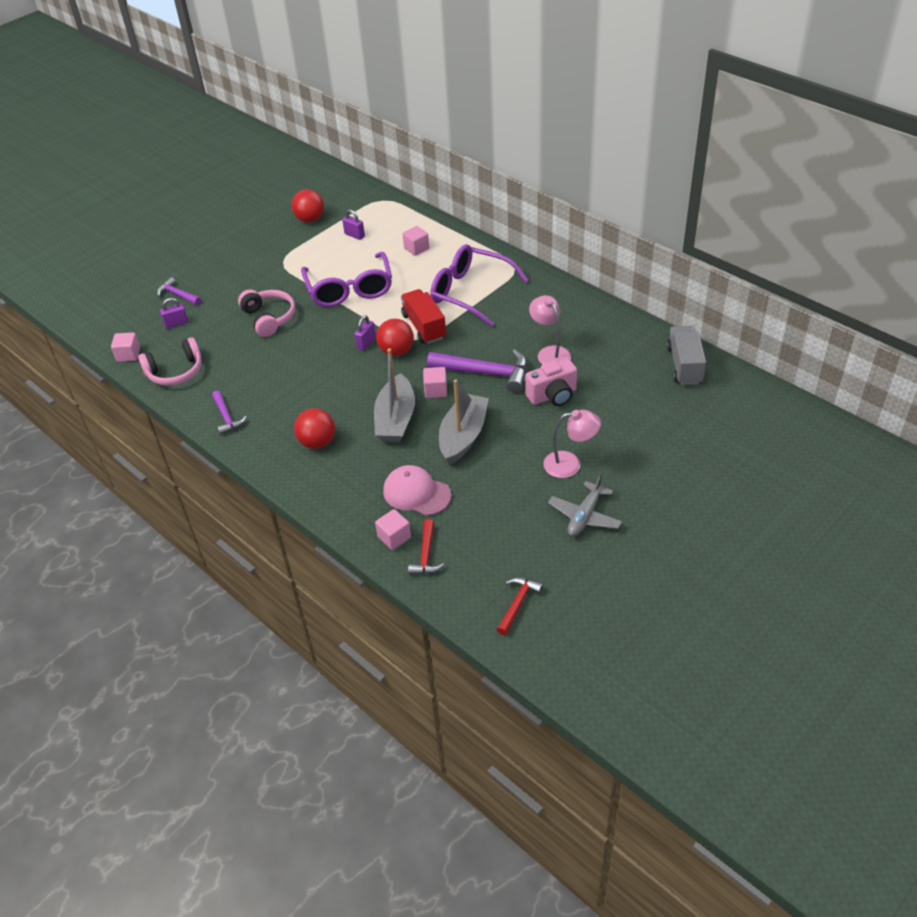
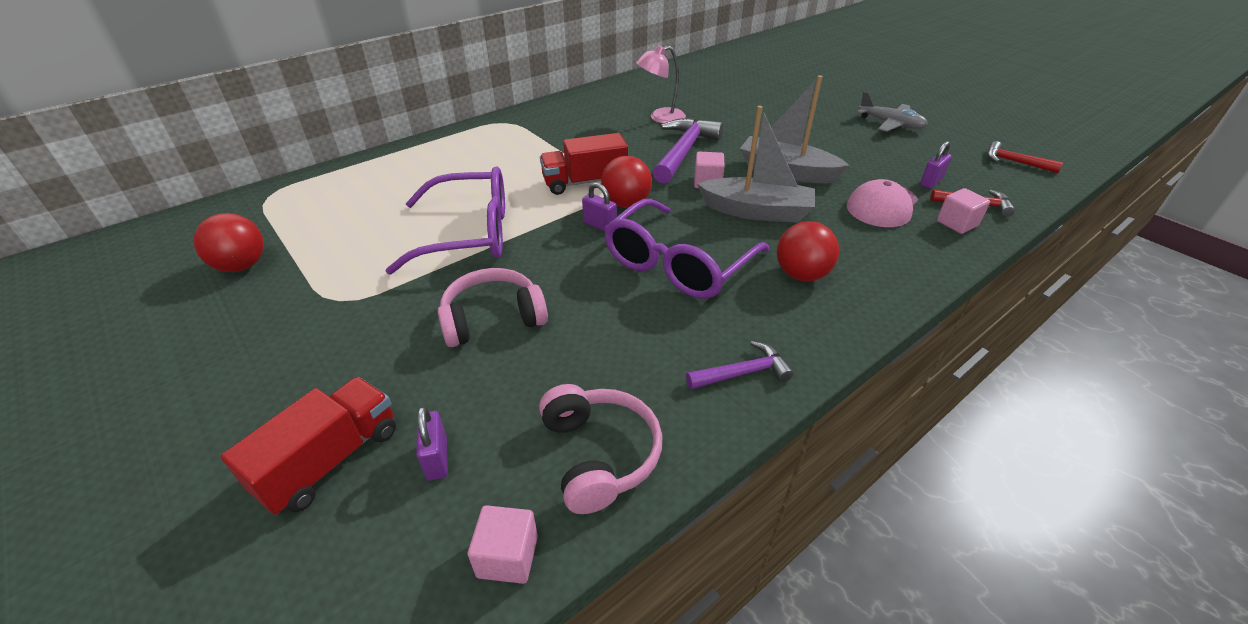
camera: 85 degrees left, 5 degrees down
(178, 295) = (330, 460): purple hammer -> red truck
(354, 235) = (334, 224): purple padlock -> purple padlock (931, 182)
(416, 248) = (415, 177): pink cube -> none
(470, 292) = (534, 150): purple glasses -> purple glasses (677, 264)
(553, 396) = (727, 122): pink camera -> none
(570, 464) = (824, 124): pink lamp -> none
(684, 365) = (695, 69): grey truck -> none

